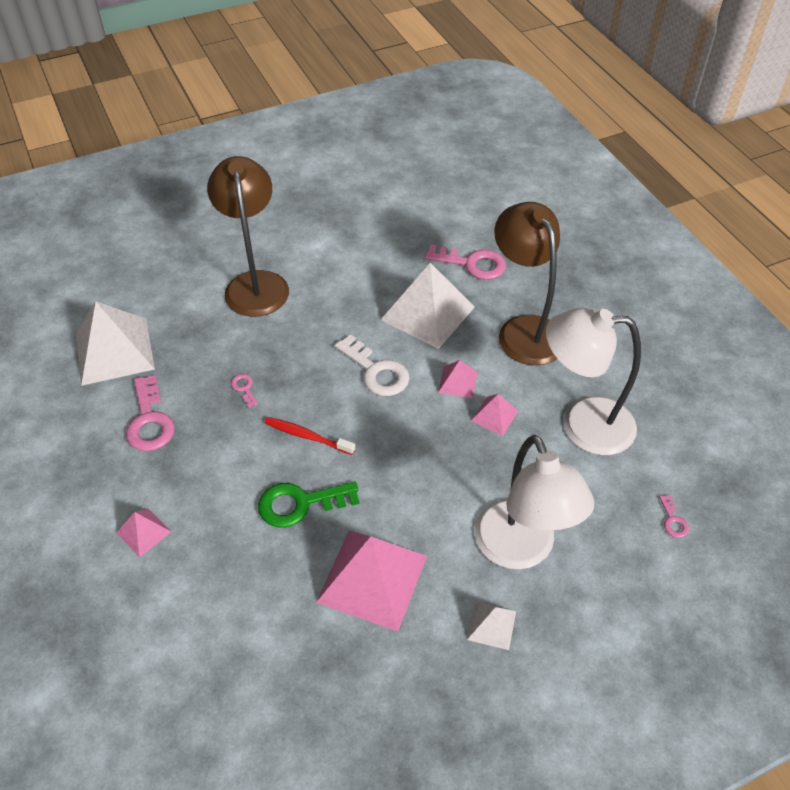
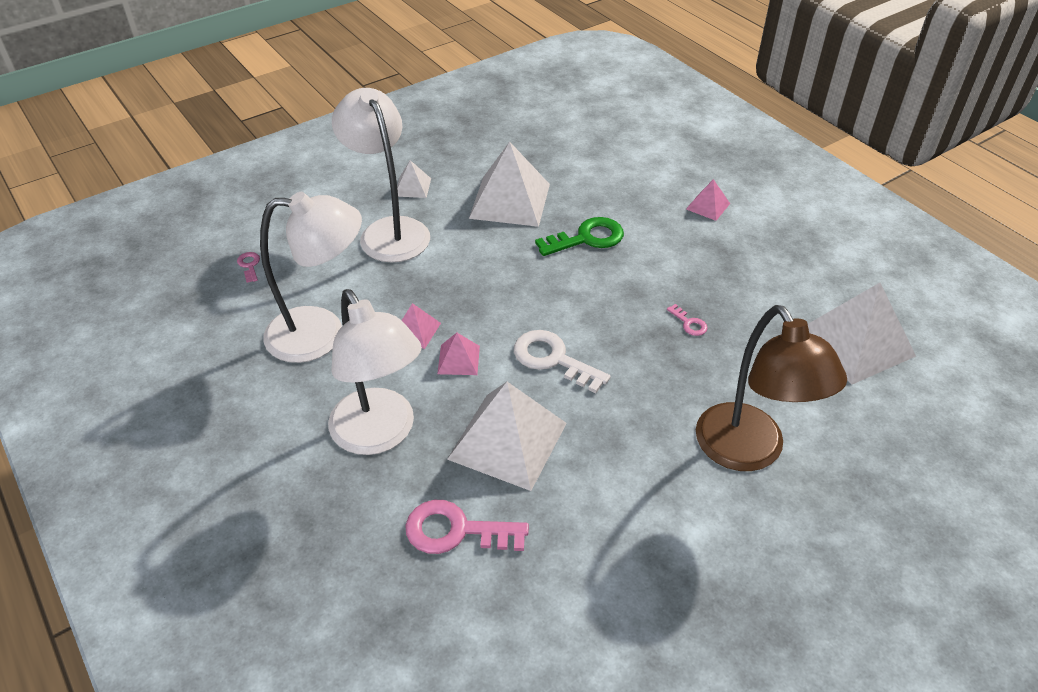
camera: 170 degrees right, 5 degrees down
(150, 420) = (764, 282): pink key -> none
(307, 436) = (603, 288): red toothbrush -> none
(372, 578) = (510, 201): pink pyramid -> white pyramid
(524, 330) = (380, 434): brown lamp -> white lamp

